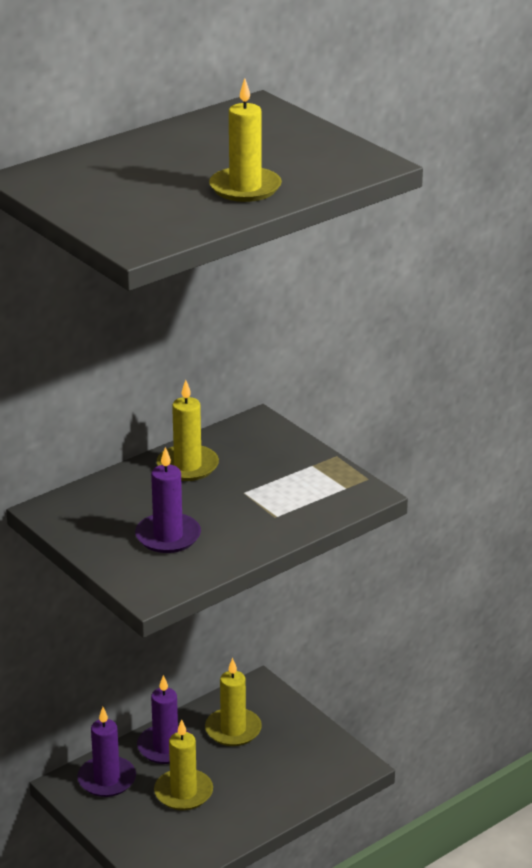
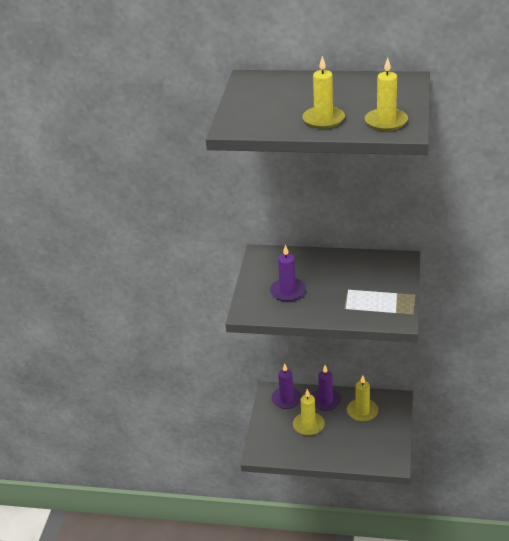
camera: 50 degrees right, 5 degrees up
(187, 466) = (342, 263): yellow candle -> yellow candle (386, 122)

